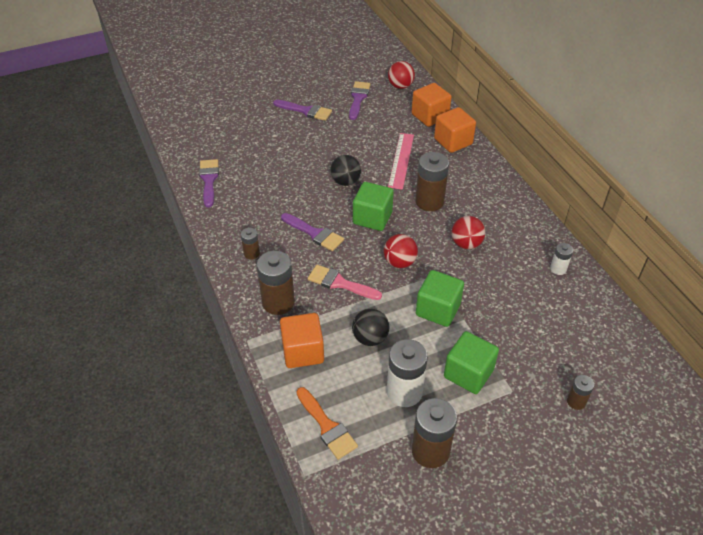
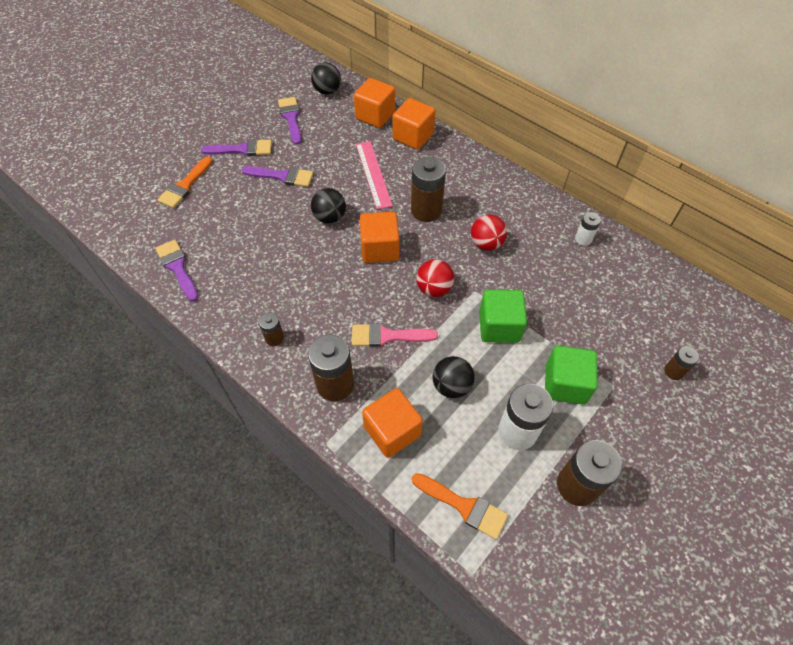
camera: 25 degrees left, 10 degrees up
(247, 124) = (185, 185): none -> orange brush
(314, 233) = (330, 289): purple brush -> purple brush (282, 176)
(372, 218) = (380, 249): green cube -> orange cube
(400, 86) = (327, 91): red ball -> black ball

